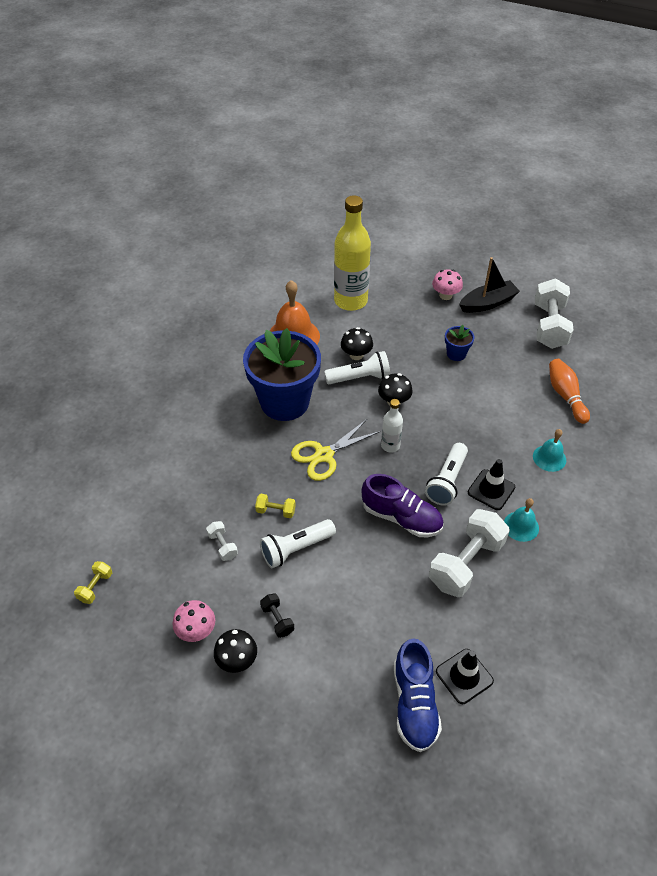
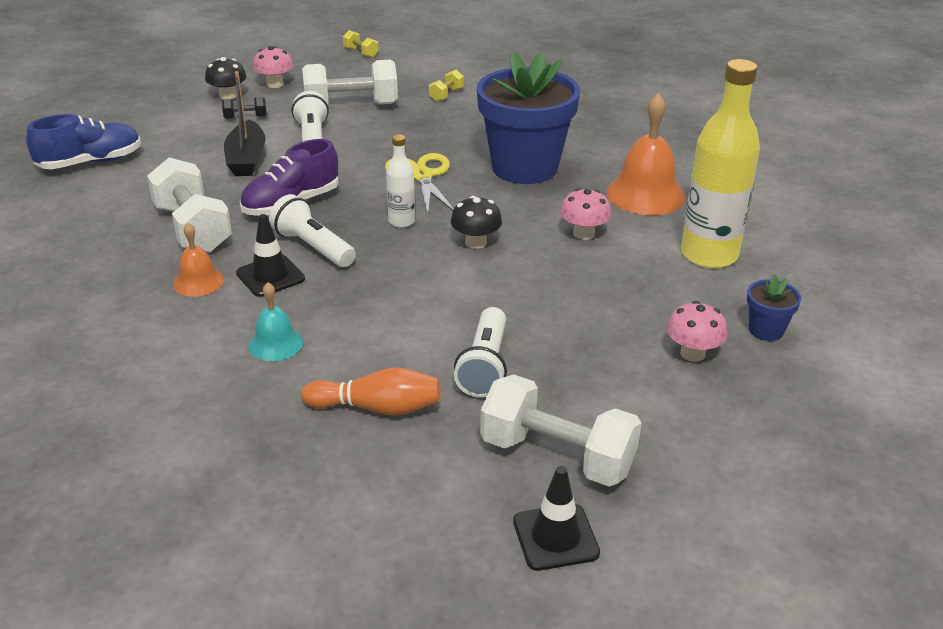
camera: 110 degrees right, 15 degrees down
(223, 545) = (351, 106): white dumbbell -> white dumbbell, size x2.22
(276, 511) = (368, 136): yellow dumbbell -> yellow dumbbell (446, 95)
(356, 355) = (583, 233): black mushroom -> pink mushroom
(360, 378) = (536, 226): white flashlight -> white flashlight (485, 366)
(414, 703) = (90, 162): blue shoe -> blue shoe turned 135 degrees clockwise
(456, 354) = (539, 322): blue flower pot -> blue flower pot (766, 330)
(464, 676) = (80, 193): black traffic cone -> black traffic cone (555, 537)
(487, 303) = (653, 397): black boat -> black boat (246, 159)
(521, 526) = (198, 282): turquoise bell -> orange bell

